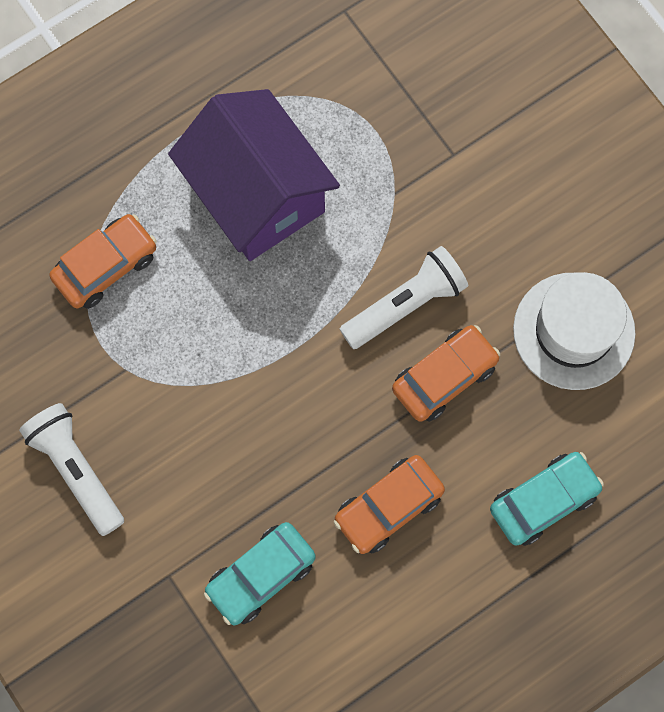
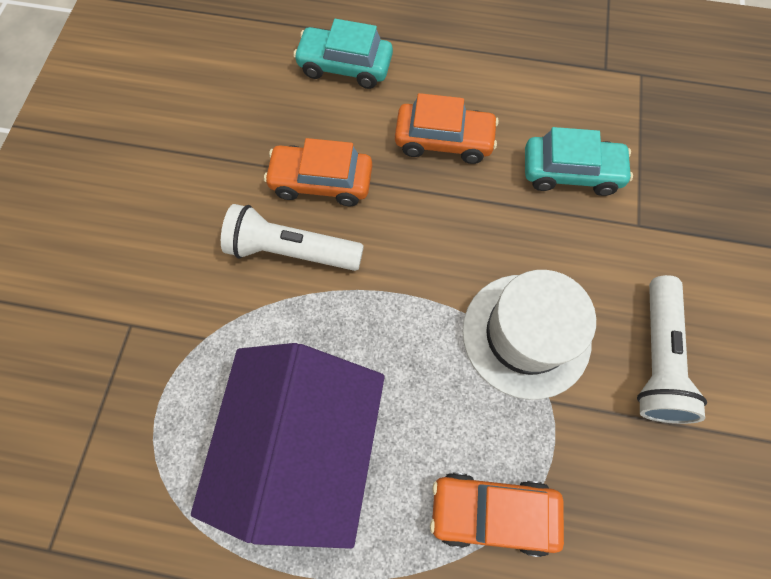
camera: 135 degrees left, 5 degrees down
(574, 331) = (209, 135): white hat -> white hat (526, 335)

